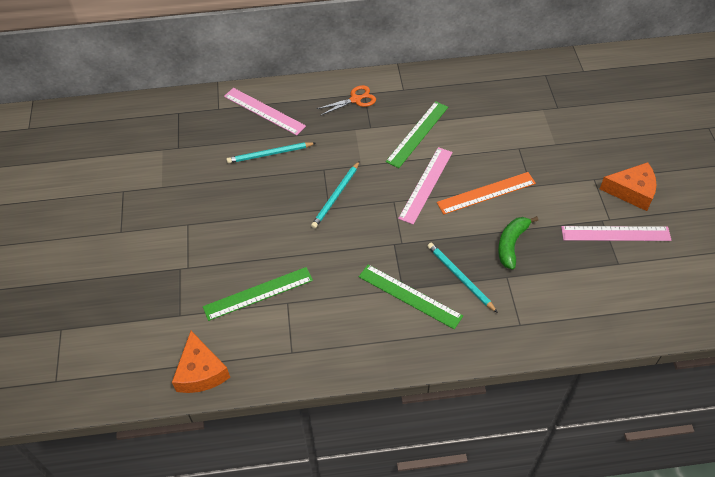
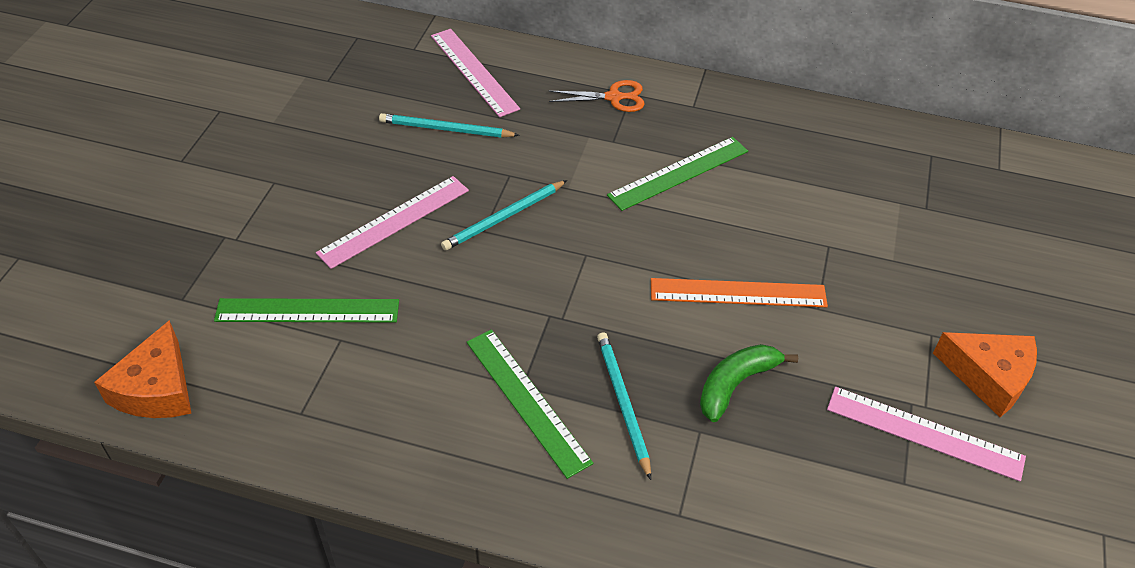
camera: 20 degrees right, 5 degrees down
(426, 185) = (649, 248): pink ruler -> pink ruler (394, 221)

